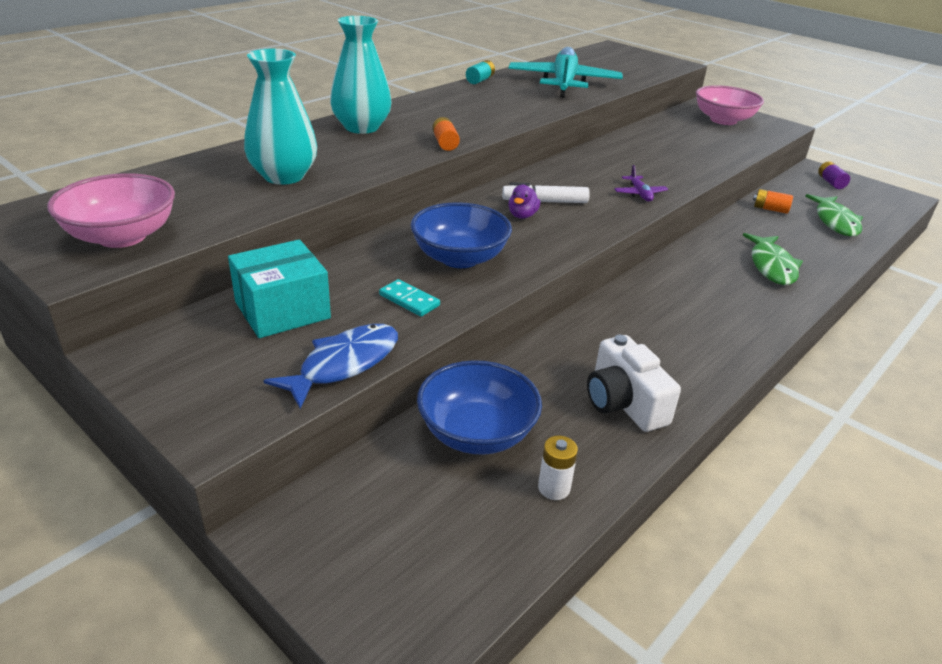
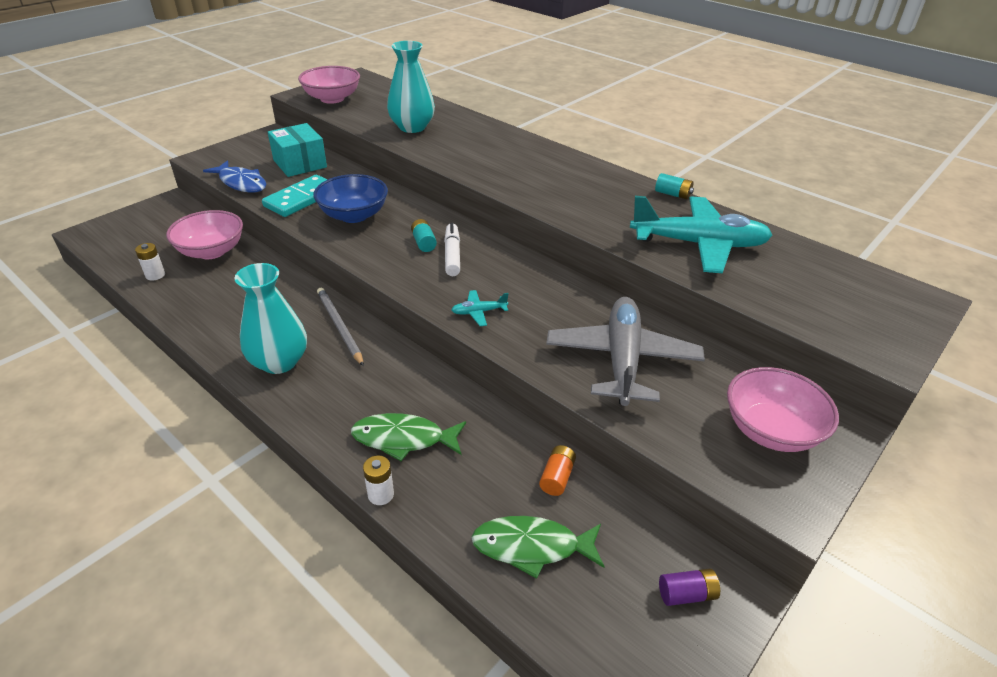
camera: 90 degrees right, 5 degrees up
(361, 127) = (511, 145): turquoise vase -> turquoise vase (279, 362)
(409, 300) = (301, 199): turquoise domino -> turquoise domino, size x1.88
(445, 143) = (485, 177): orange battery -> none
(477, 433) = (211, 251): blue bowl -> pink bowl
(522, 215) = (424, 243): purple duck -> turquoise battery
(624, 403) = (217, 308): white camera -> none
(632, 304) = (339, 327): none -> grey pencil
(639, 194) = (479, 312): purple plane -> turquoise plane
(677, 149) = (622, 360): none -> grey plane
(835, 276) = (381, 495): none -> white battery

